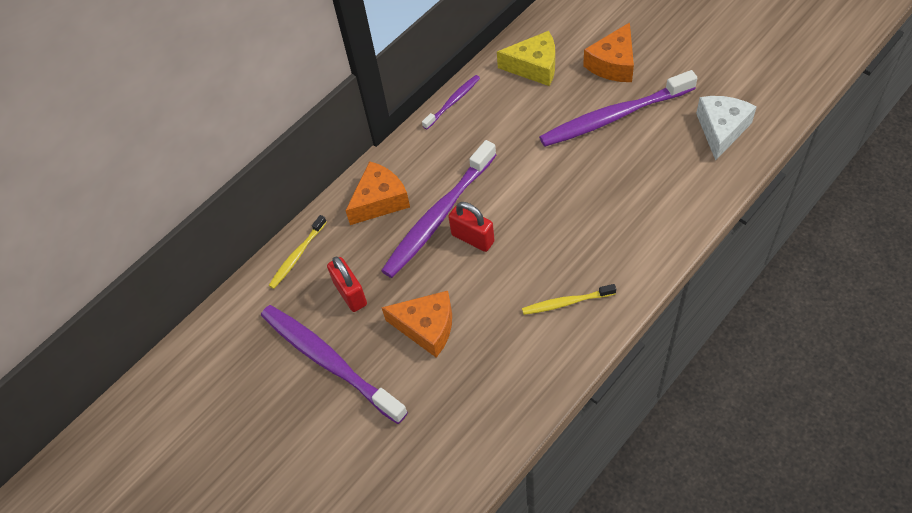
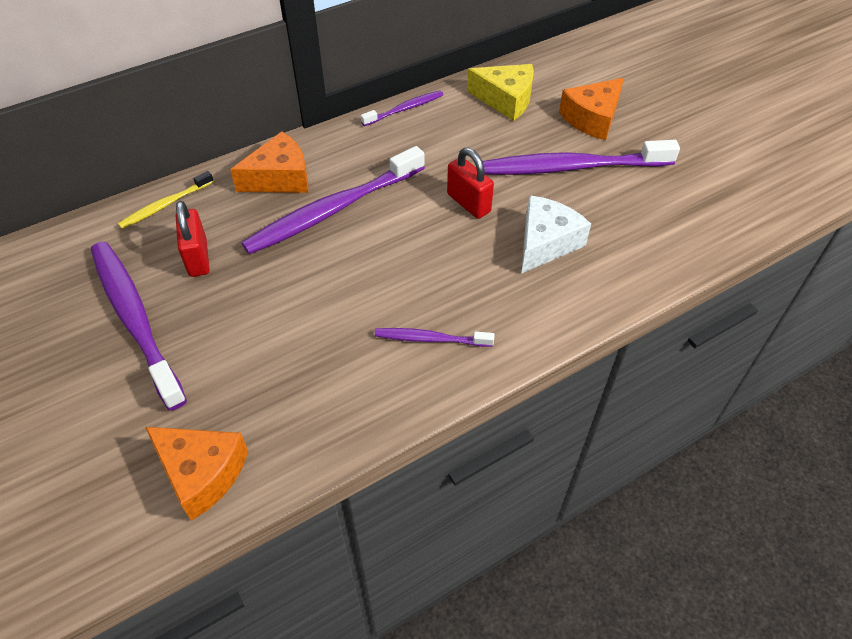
camera: 10 degrees right, 5 degrees down
(426, 327) = (260, 317): orange cheese -> orange cheese (201, 473)
(472, 238) = (358, 241): red padlock -> red padlock (468, 203)
(566, 302) = (431, 339): yellow toothbrush -> purple toothbrush
(721, 130) = (689, 212): white cheese -> white cheese (546, 243)

